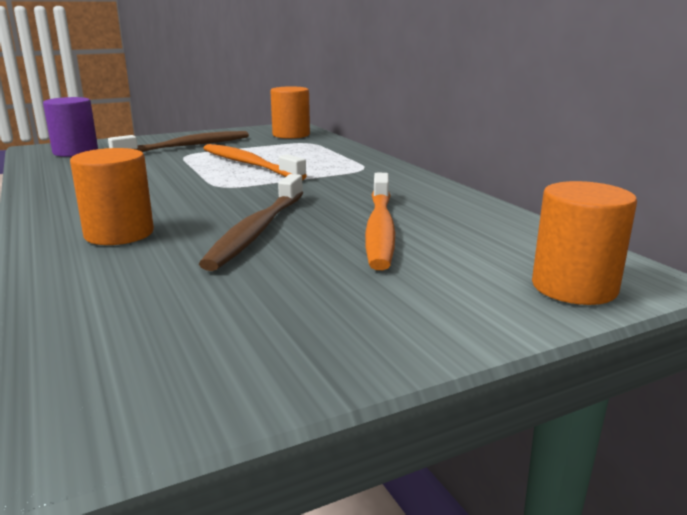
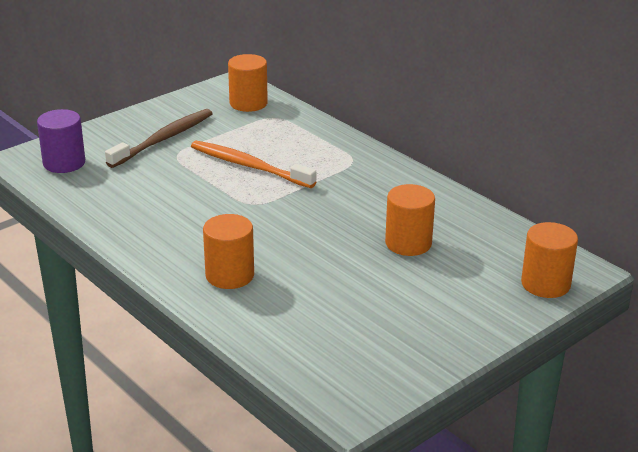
camera: 15 degrees left, 10 degrees up
(258, 230) = (324, 257): brown toothbrush -> none
(380, 228) = (408, 243): orange toothbrush -> orange cylinder

